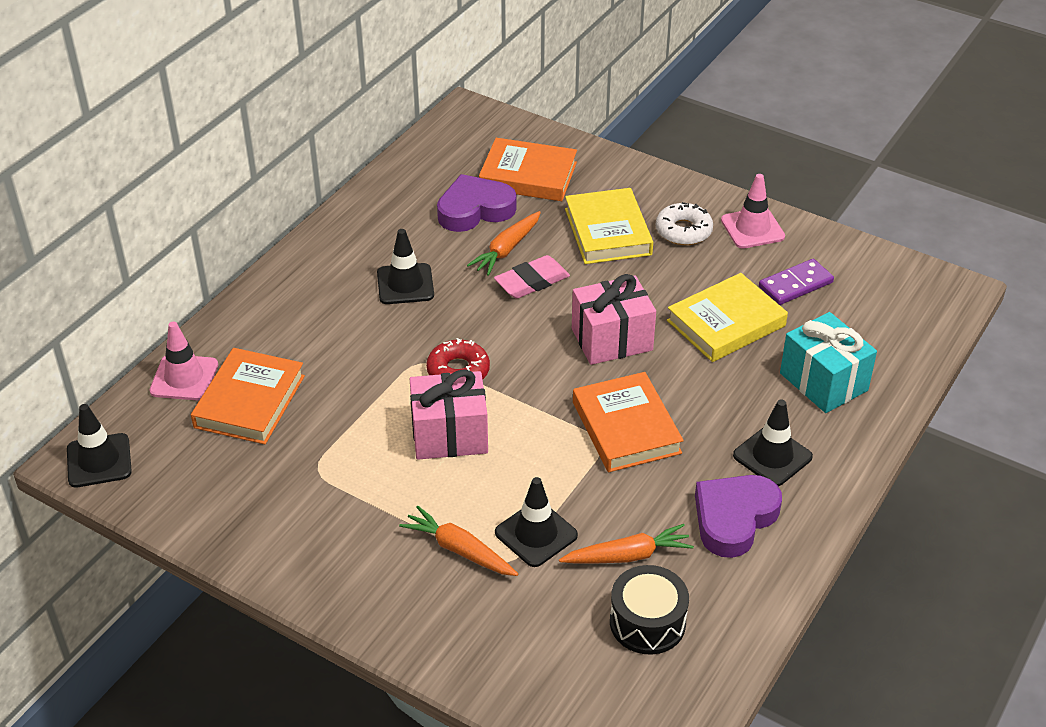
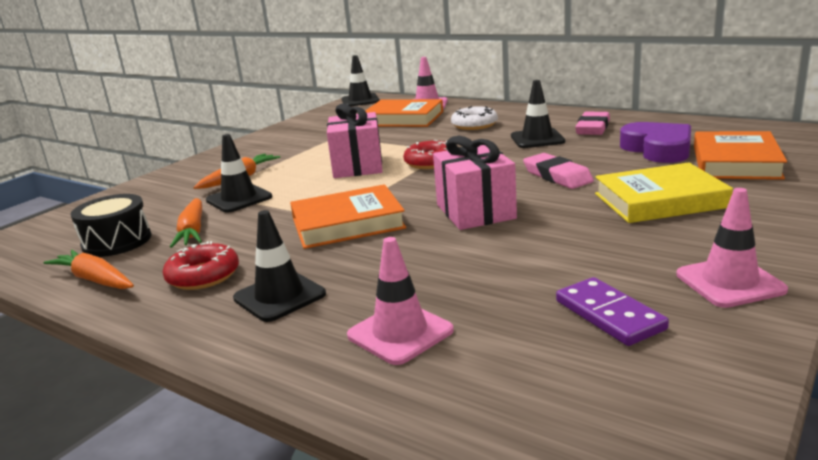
camera: 95 degrees right, 20 degrees down
(383, 240) = (593, 128): none -> pink eraser
(507, 249) = (602, 164): orange carrot -> orange carrot (95, 280)
(683, 231) = (690, 238): white donut -> white donut (474, 125)
(726, 323) = (512, 267): yellow book -> none
(734, 518) = (203, 276): purple heart -> red donut
(823, 382) = (400, 333): turquoise gift -> pink traffic cone

